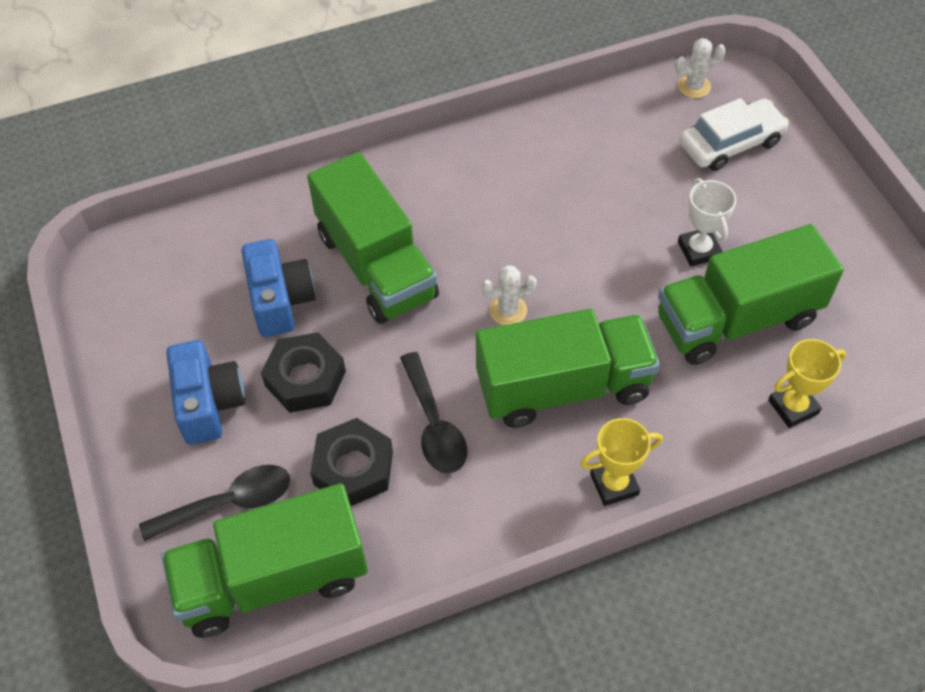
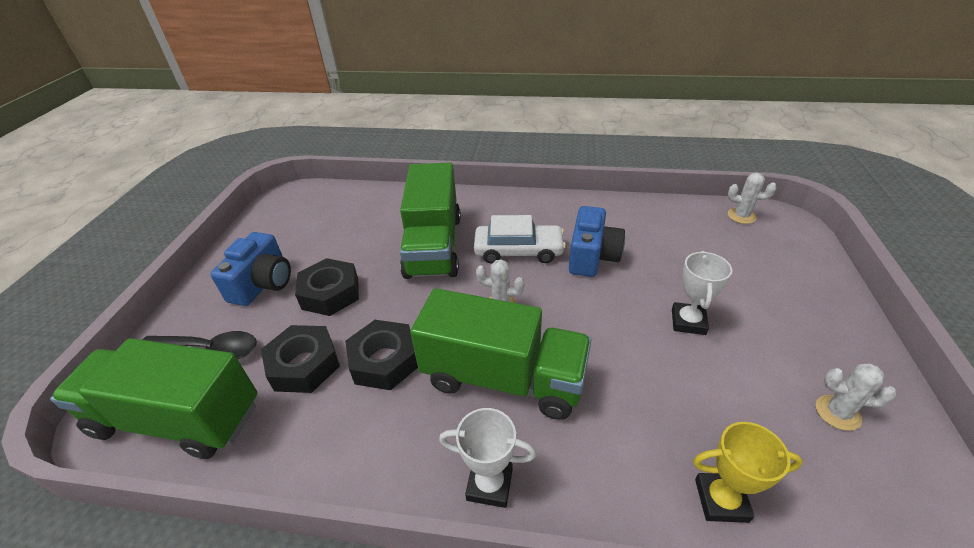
camera: 30 degrees right, 15 degrees down
(280, 300) = (359, 244): blue camera -> blue camera (592, 256)
(434, 424) = (384, 360): black spoon -> black nut
(614, 484) = (489, 484): yellow trophy -> white trophy
(731, 143) = (756, 259): white car -> white car (518, 251)
(737, 319) = (697, 390): green truck -> none
(851, 290) = (837, 413): none -> white cactus

